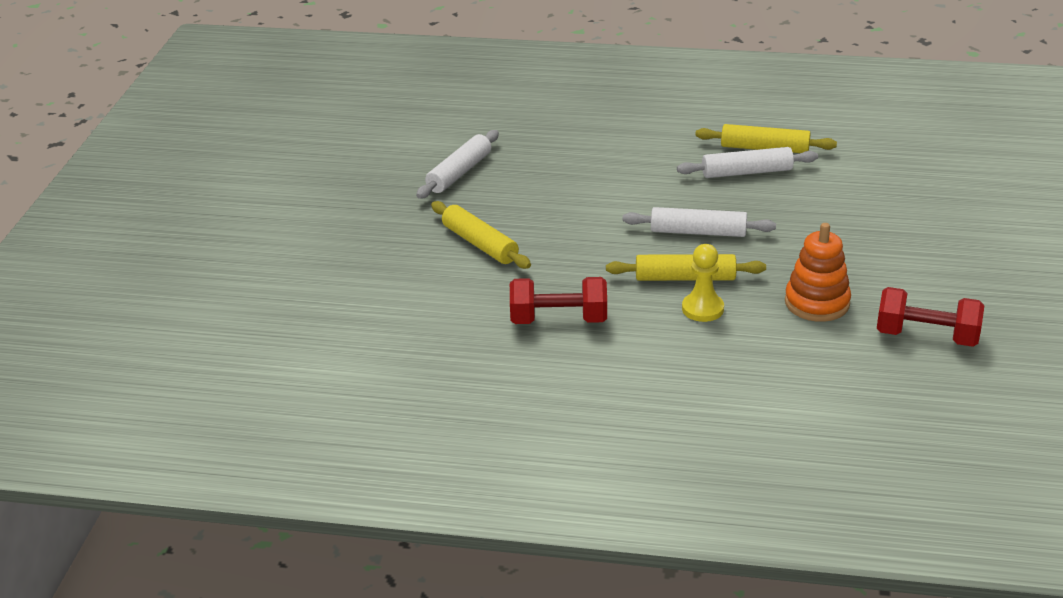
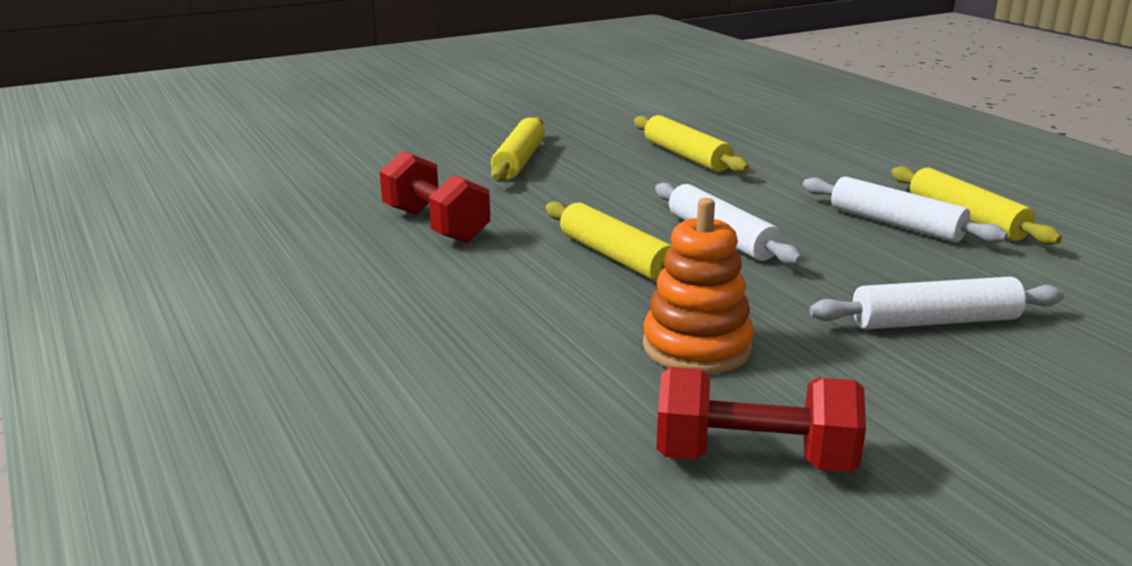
camera: 50 degrees right, 10 degrees down
(459, 173) = (622, 123): white rolling pin -> white rolling pin (934, 321)
(558, 181) = (686, 156): none -> yellow rolling pin
(702, 309) = (568, 284): yellow pawn -> none
(926, 336) = (753, 459): red dumbbell -> red dumbbell turned 60 degrees counterclockwise

